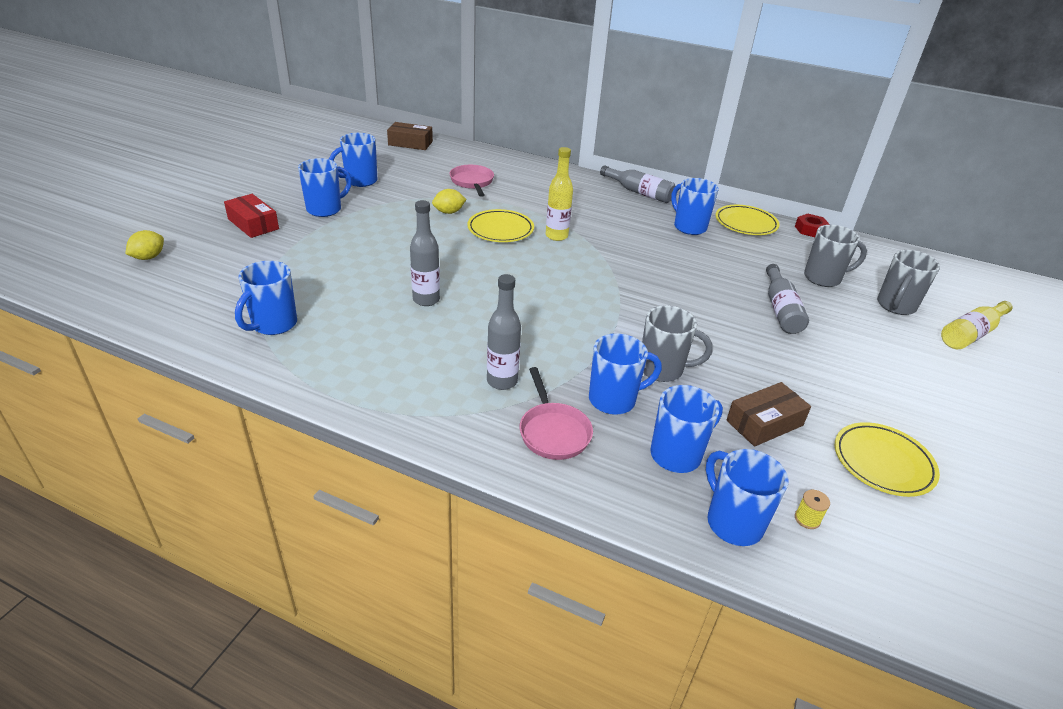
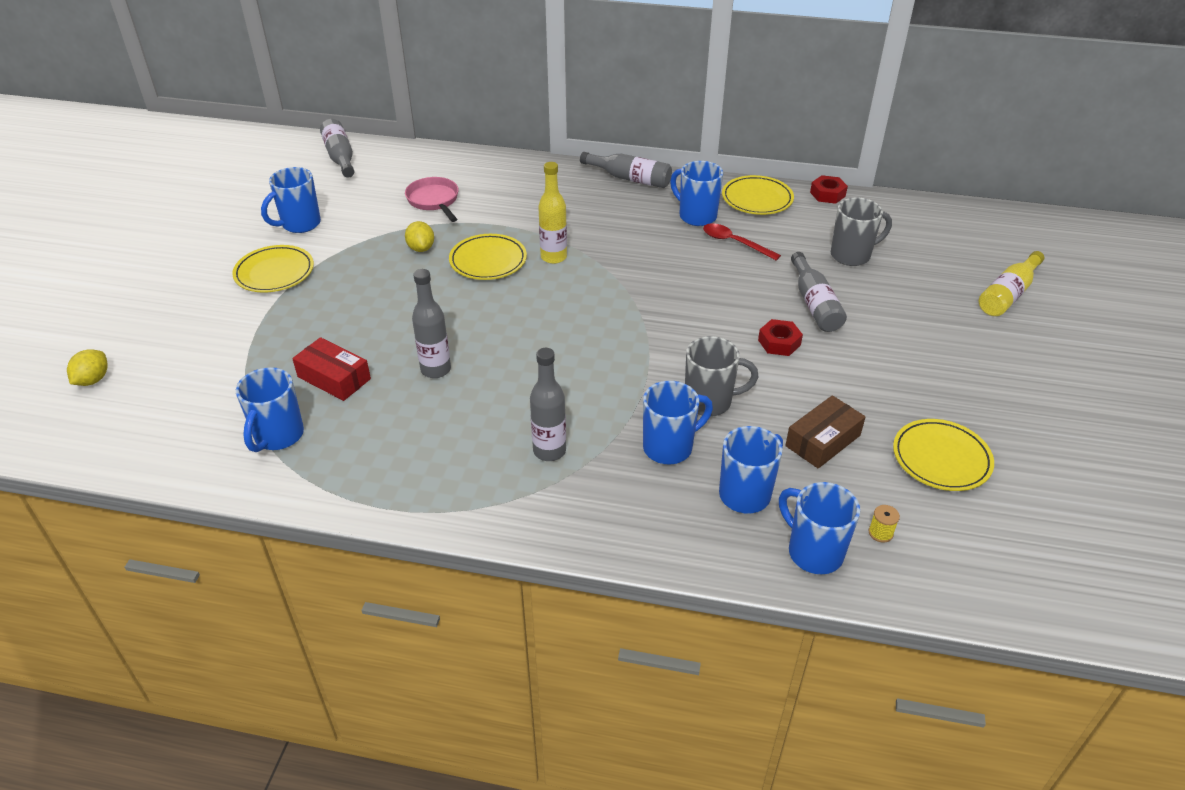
camera: 10 degrees left, 5 degrees up
(253, 224) = (197, 310): red box -> red box (334, 378)
(325, 209) = (274, 273): blue mug -> yellow plate
(410, 143) = (340, 157): brown box -> grey bottle
(449, 212) = (421, 248): yellow lemon -> yellow lemon turned 75 degrees counterclockwise
(553, 432) = (618, 496): pink pan -> none
(718, 251) = (734, 243): none -> red spoon
(740, 334) = (779, 343): none -> red nut
(895, 306) = (929, 276): grey mug -> none

